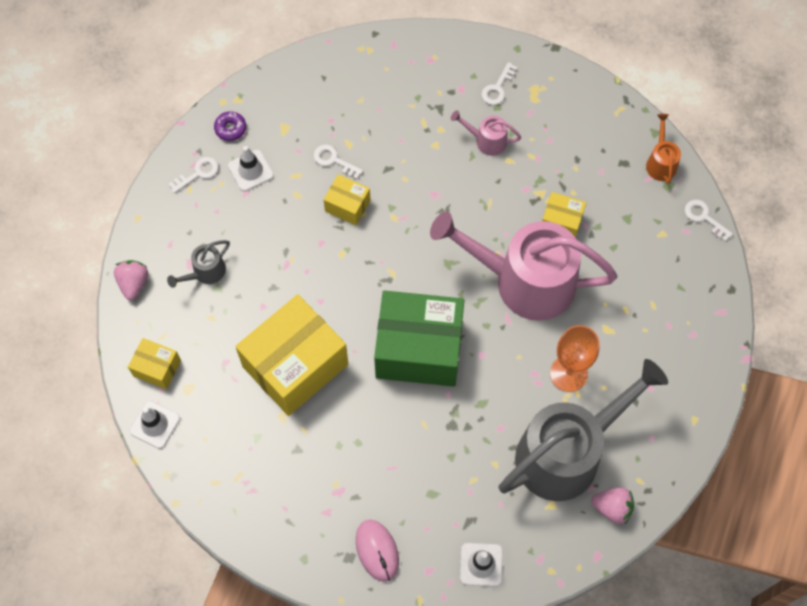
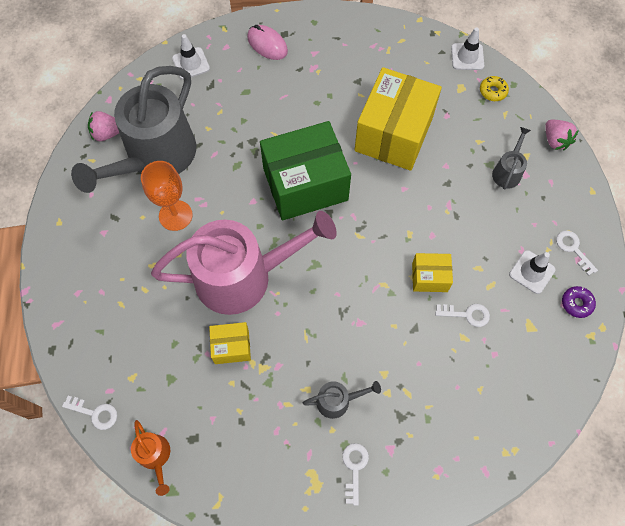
camera: 155 degrees right, 0 degrees up
(157, 368) = (493, 91): yellow box -> yellow donut
(198, 173) = (573, 249): white key -> white key turned 120 degrees clockwise
(487, 141) = (337, 401): pink watering can -> grey watering can

